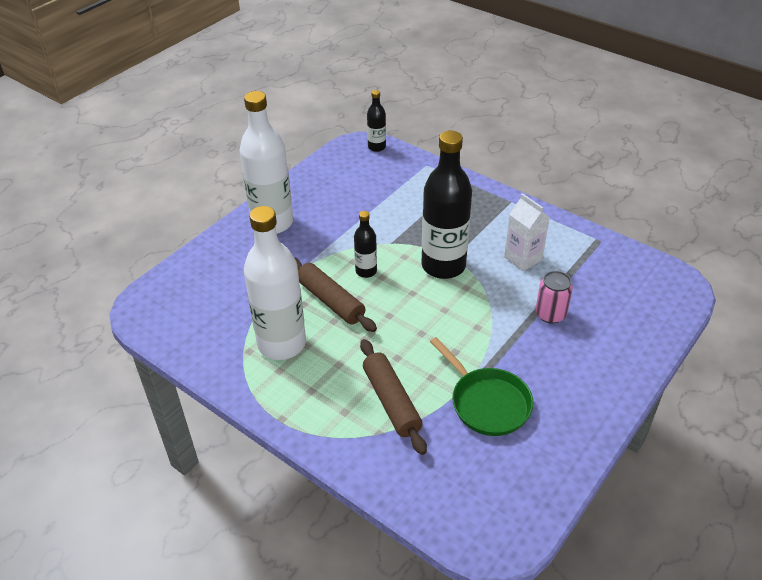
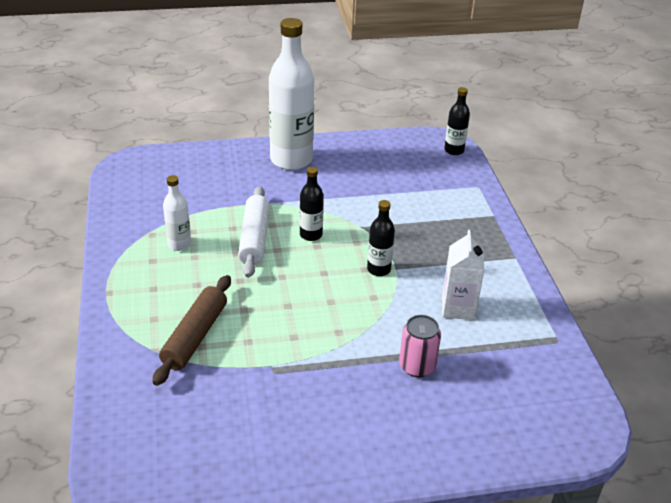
camera: 40 degrees right, 5 degrees down
(282, 344) = (179, 244): white bottle -> white bottle, size x0.48
(330, 301) = (254, 238): brown rolling pin -> white rolling pin
(443, 266) = (378, 269): black bottle -> black bottle, size x0.48
(487, 402) = (263, 391): green pan -> none

